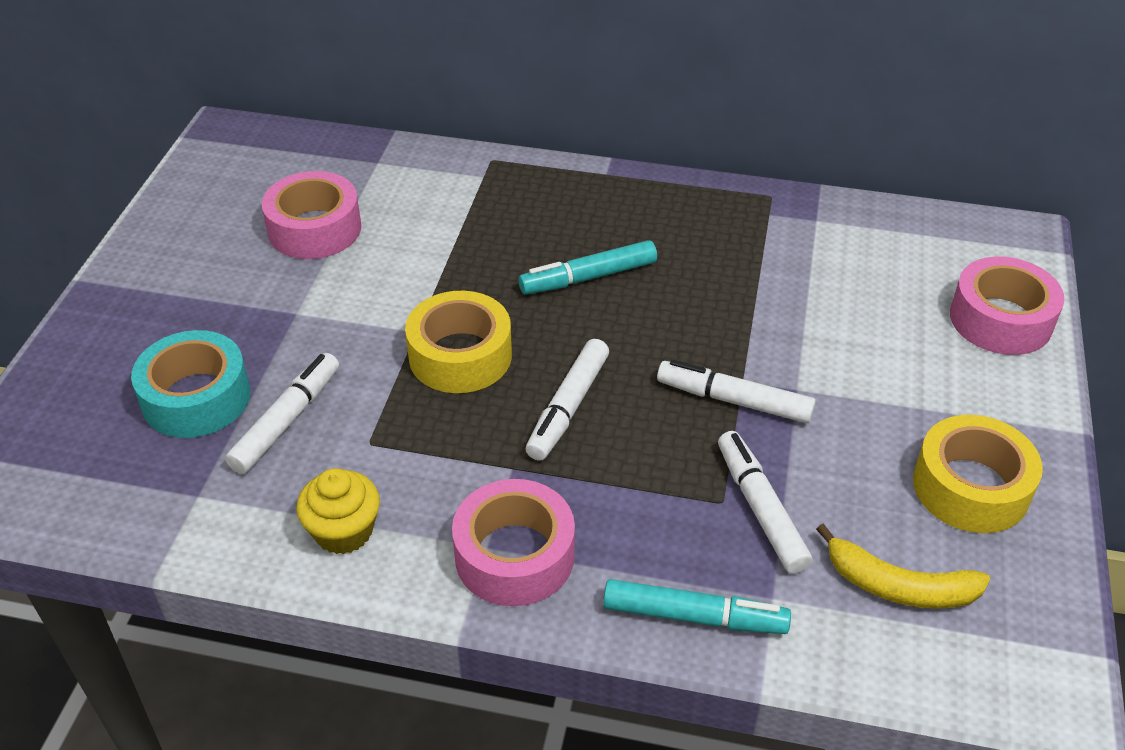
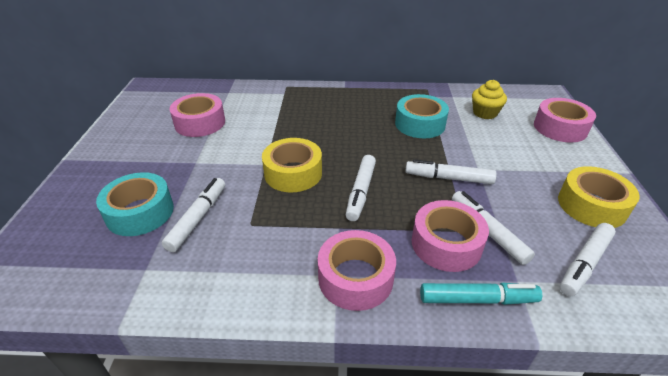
camera: 10 degrees left, 5 degrees down
(343, 531) = (244, 278): yellow cupcake -> yellow cupcake (485, 113)
(588, 277) = (351, 130): turquoise marker -> none
(681, 521) = (446, 244): none -> pink tape
(725, 279) = (420, 124): none -> turquoise tape
(899, 586) = (584, 264): yellow banana -> white marker

